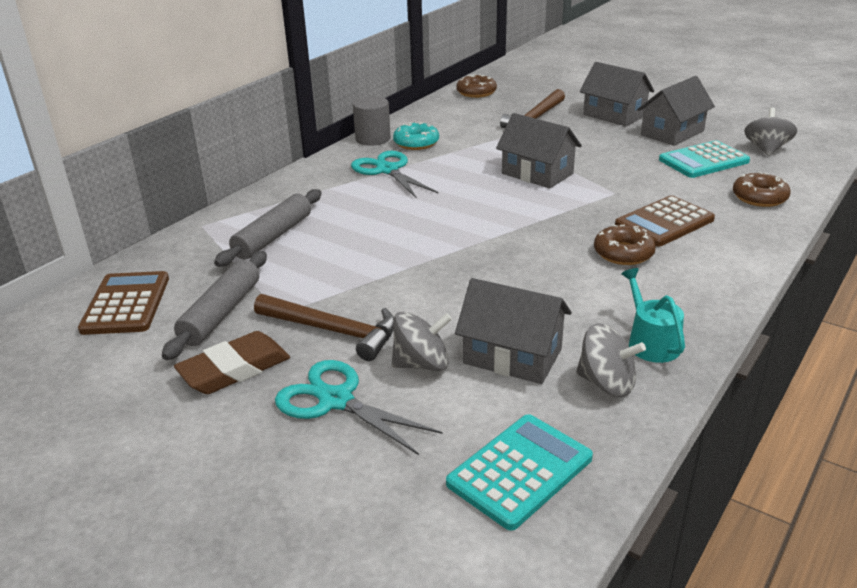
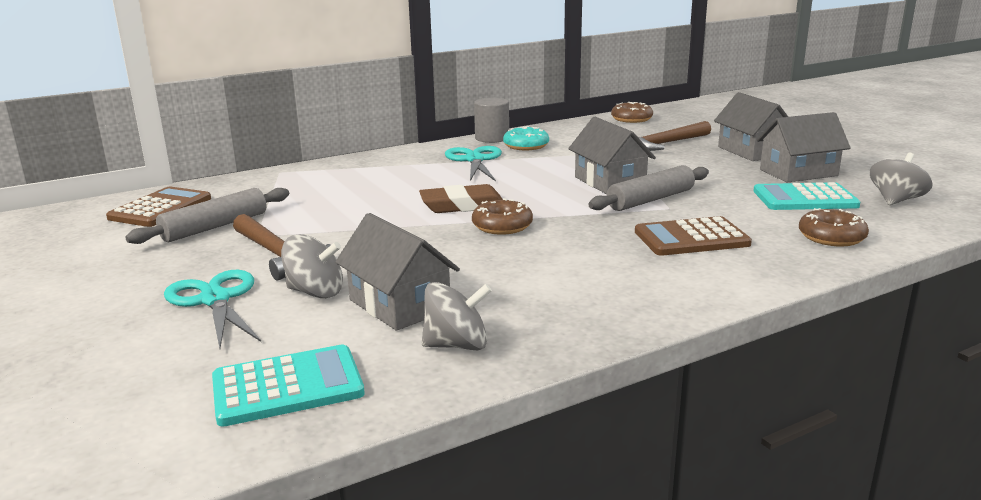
camera: 25 degrees right, 10 degrees down
(234, 369) = (174, 262): brown eraser -> brown eraser (462, 205)
(273, 236) = (321, 187): grey rolling pin -> grey rolling pin (650, 199)
(606, 383) = (457, 345): grey spinning top -> grey spinning top turned 60 degrees counterclockwise
(623, 253) = (613, 253): brown donut -> brown donut (502, 226)
(650, 342) = (545, 325): turquoise watering can -> none

